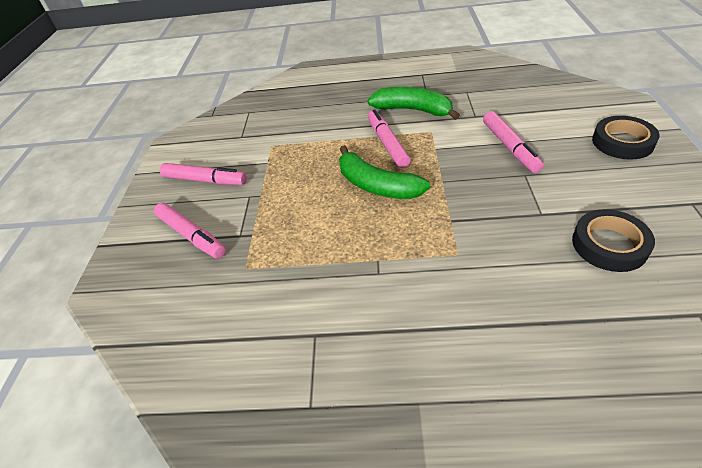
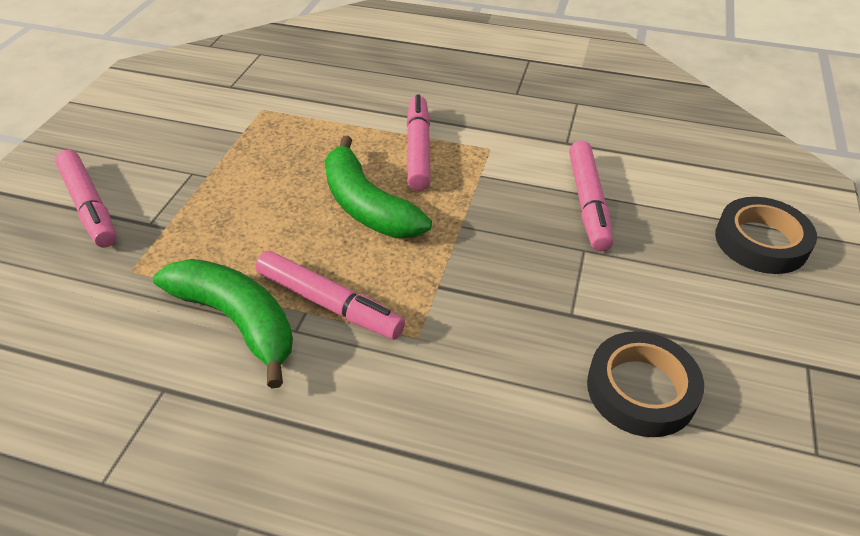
camera: 10 degrees right, 0 degrees up
(205, 180) = (149, 135): pink marker -> pink marker (329, 303)
(413, 110) = (484, 110): green banana -> green banana (237, 320)

